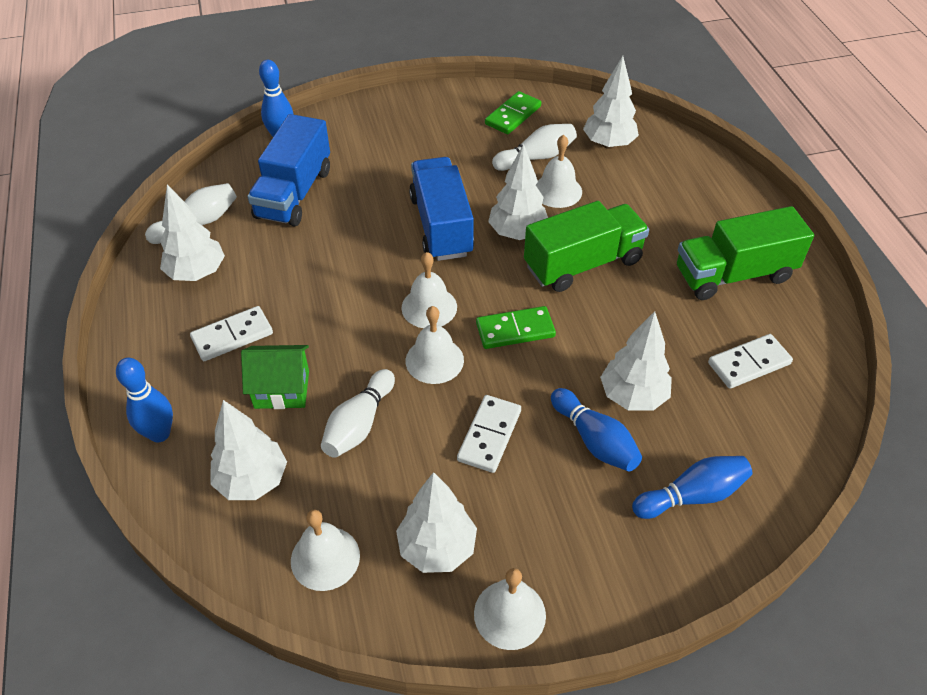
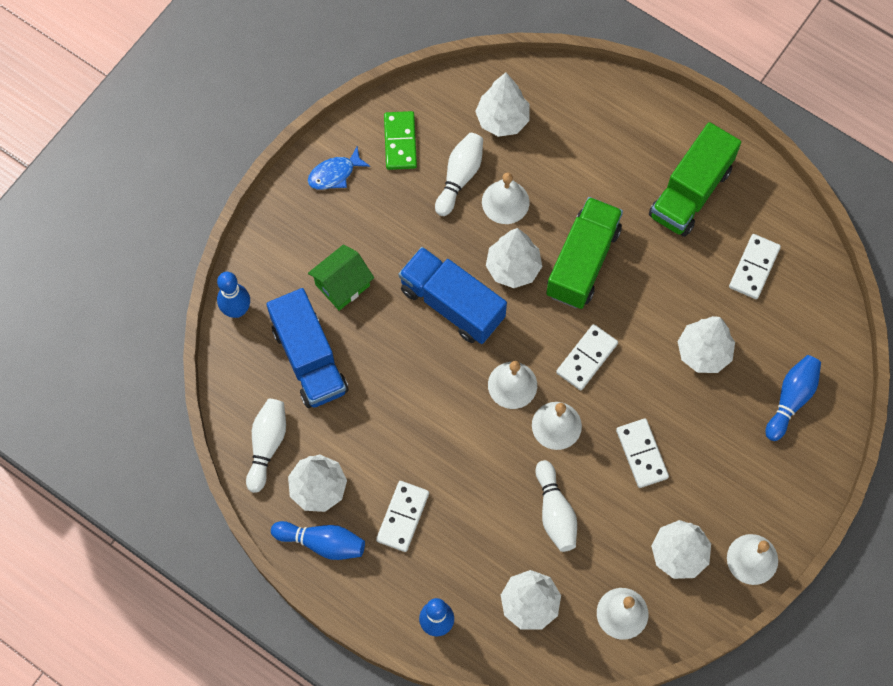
camera: 40 degrees left, 20 degrees up
(282, 389) = (480, 528): green house -> green house (342, 285)
(443, 107) = (334, 174): none -> blue fish
(515, 330) = (587, 358): green domino -> white domino
(594, 440) = (706, 405): blue bowling pin -> blue bowling pin (322, 542)

